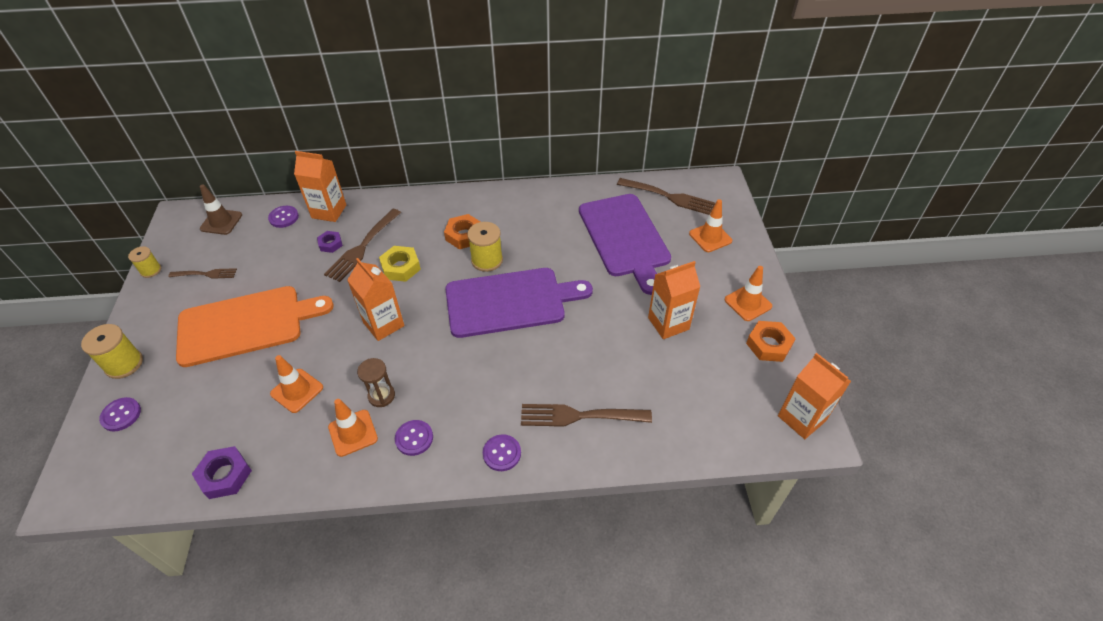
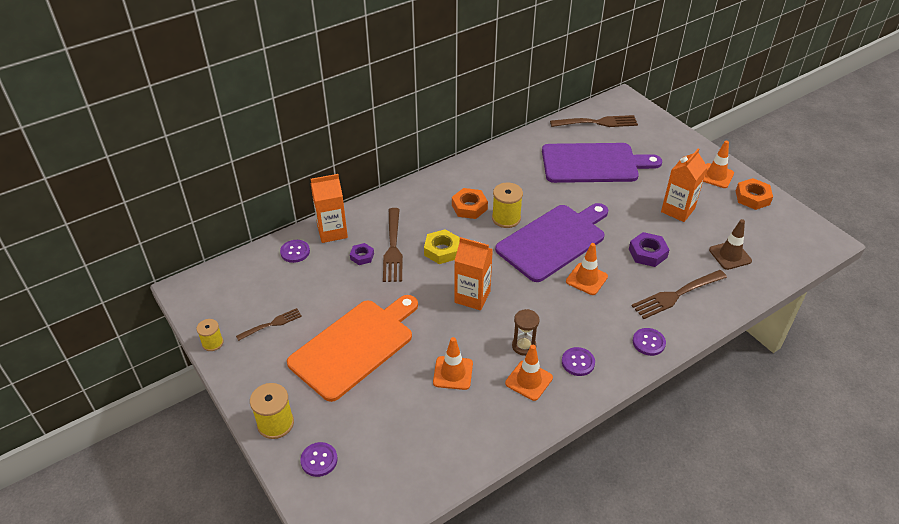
camera: 30 degrees left, 5 degrees down
(221, 222) = (237, 278): brown traffic cone -> brown traffic cone (730, 255)
(225, 475) = (459, 456): purple nut -> purple nut (647, 253)
(625, 238) = (593, 163): purple cutting board -> purple cutting board turned 45 degrees counterclockwise
(710, 237) = (652, 141): orange traffic cone -> orange traffic cone (586, 279)
(801, 418) = (811, 234): orange carton -> none

